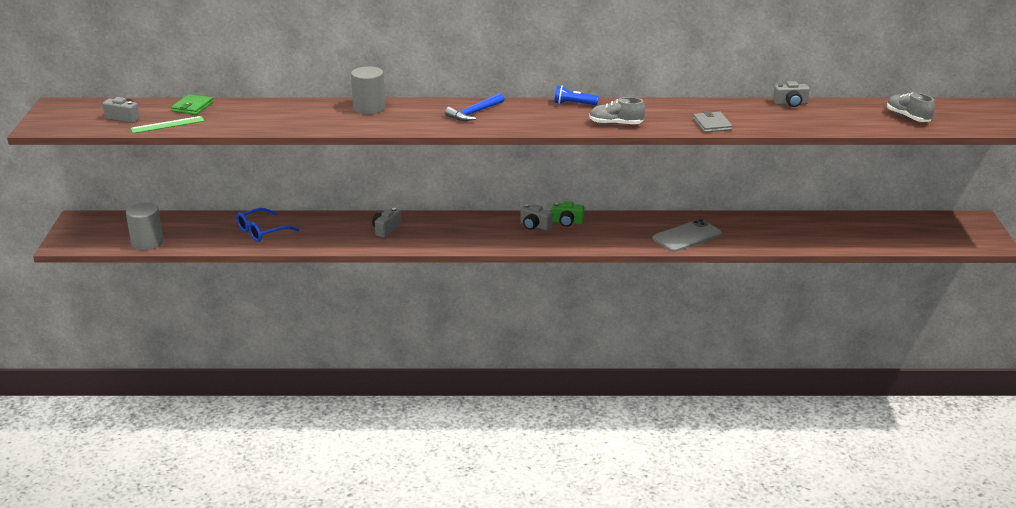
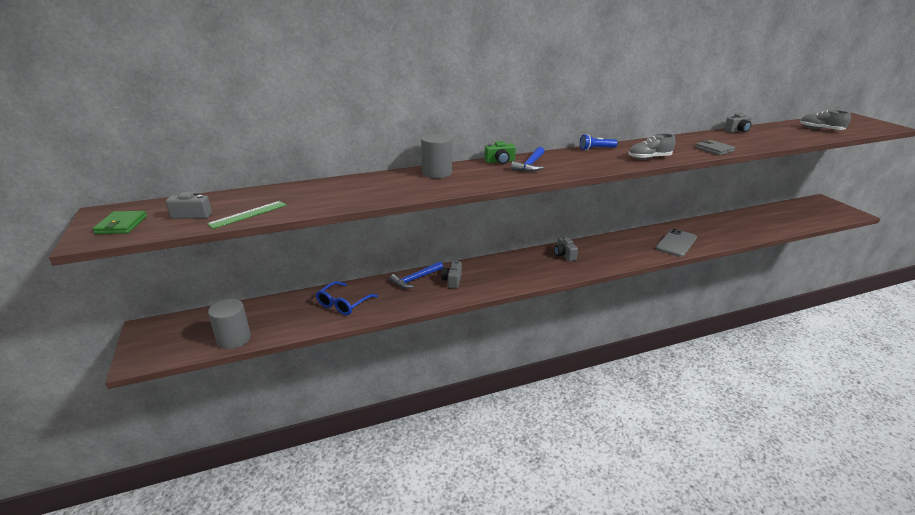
camera: 20 degrees left, 0 degrees up
(192, 107) = (263, 194): green wallet -> green wallet (121, 225)
(349, 221) = (415, 279): none -> blue hammer
(535, 226) = (564, 255): grey camera -> grey camera turned 60 degrees clockwise
(567, 222) = (584, 248): green camera -> green camera (500, 161)

